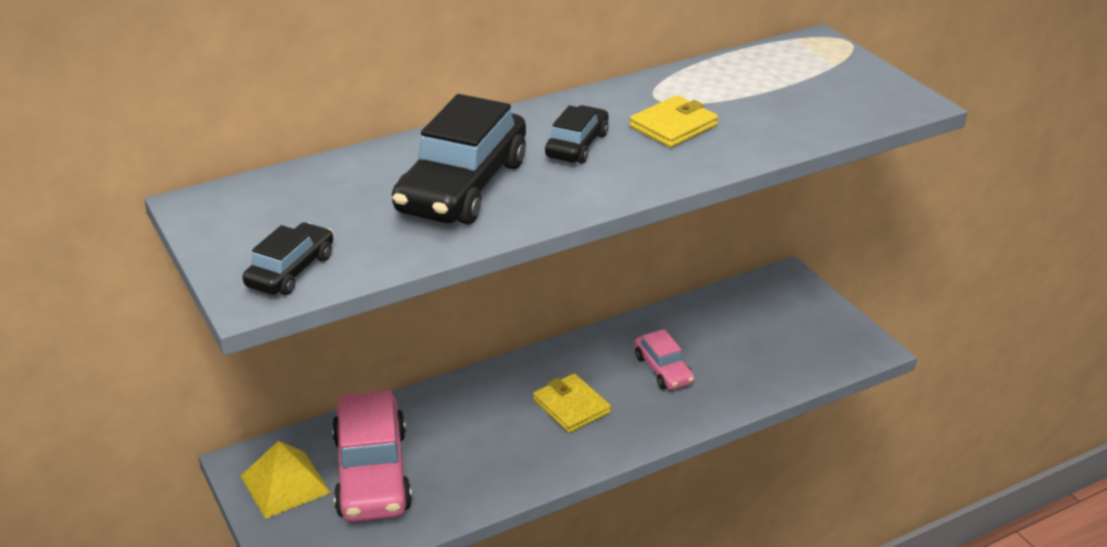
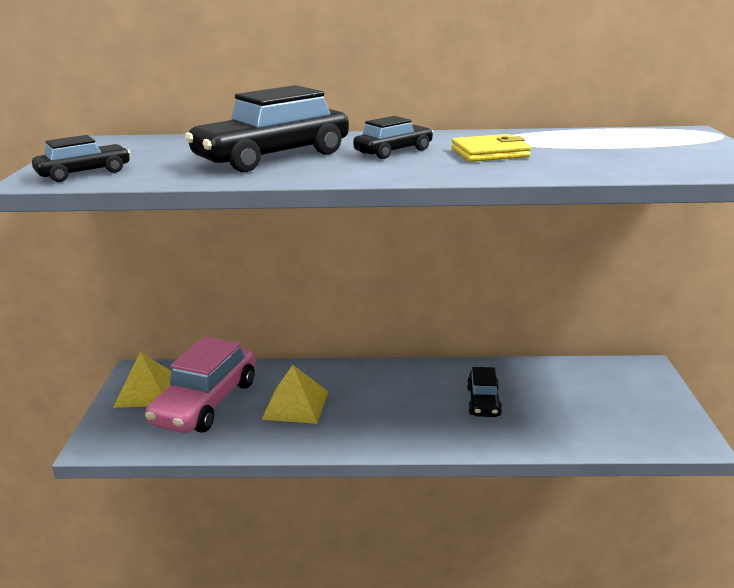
camera: 30 degrees right, 10 degrees down
(476, 440) = (295, 405): none -> yellow pyramid
(571, 406) = (387, 405): yellow wallet -> none
(663, 370) = (483, 402): pink car -> black car

